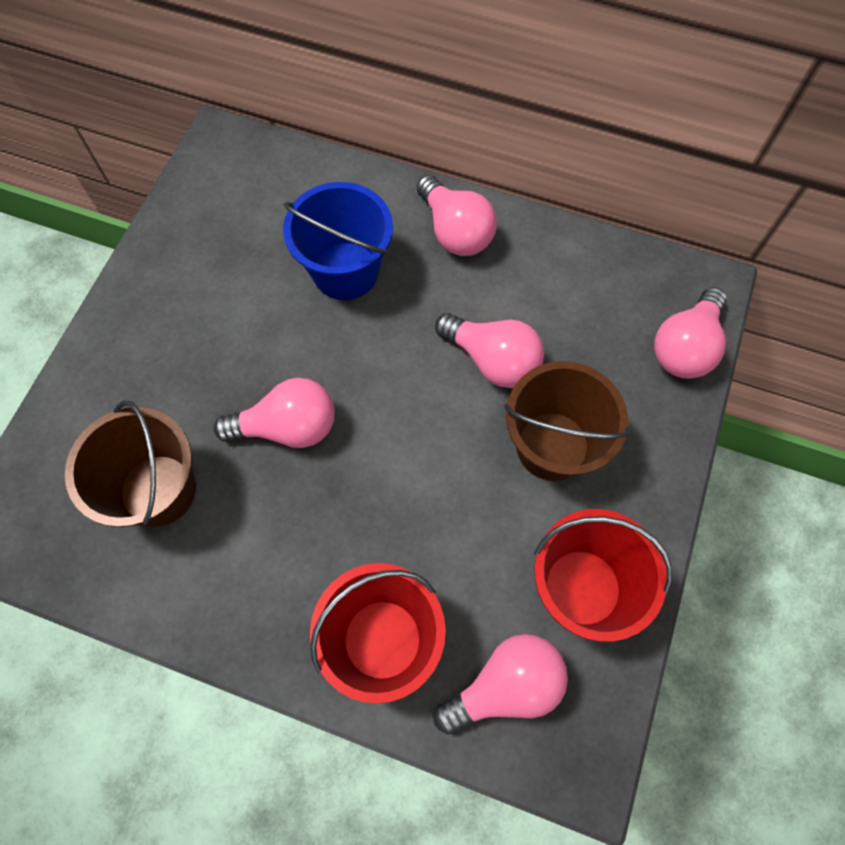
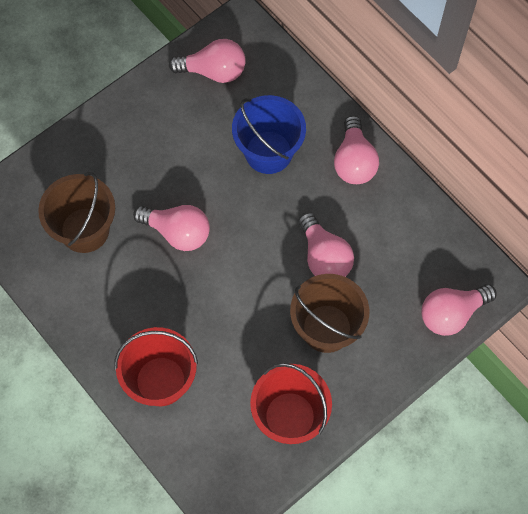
camera: 30 degrees right, 0 degrees up
(505, 686) = (213, 443): pink light bulb -> pink light bulb (213, 71)

